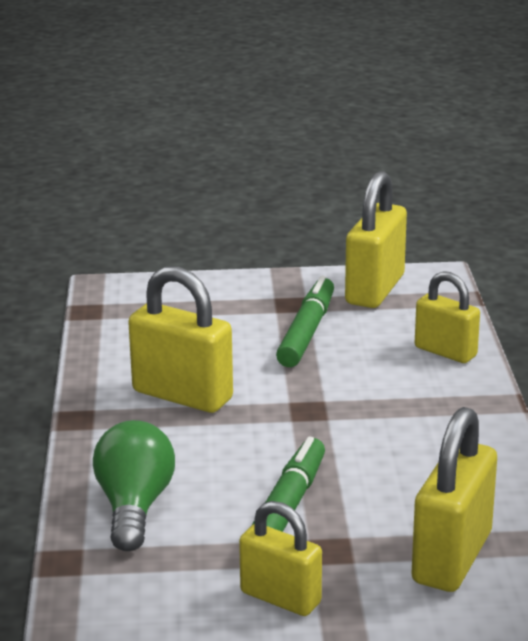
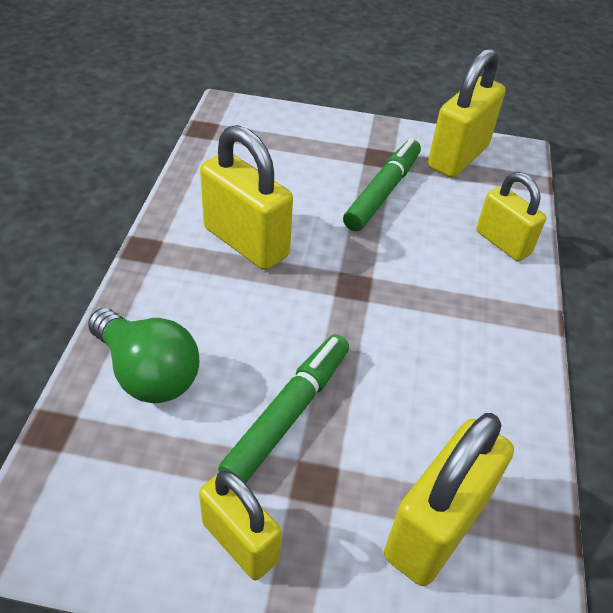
camera: 10 degrees right, 20 degrees up
(134, 507) = (147, 373): green light bulb -> green light bulb turned 120 degrees clockwise

